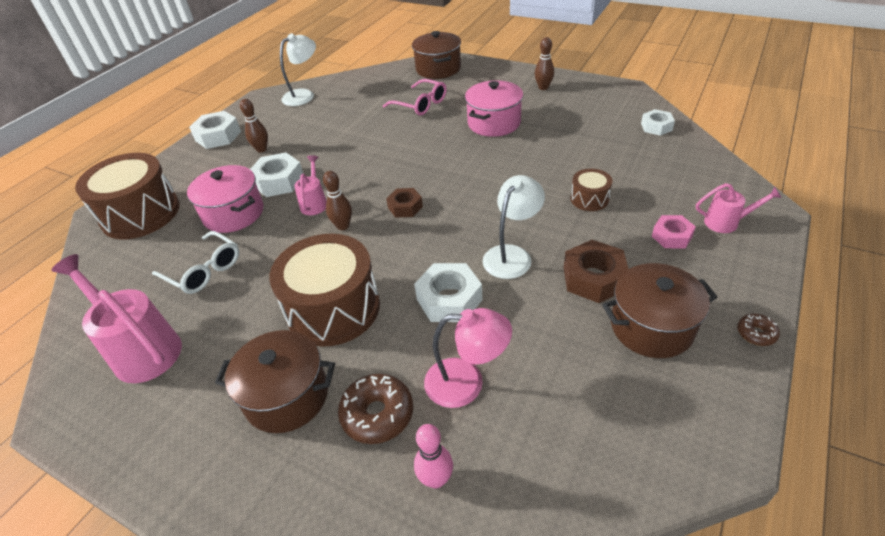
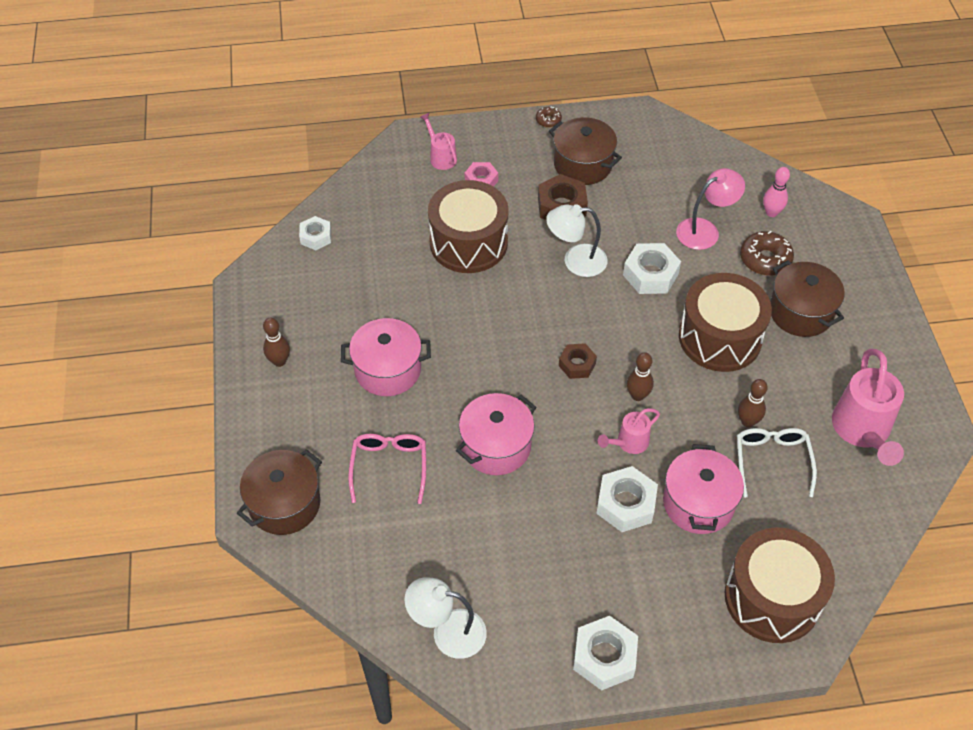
camera: 130 degrees left, 10 degrees up
(261, 149) = (591, 574): brown bowling pin -> brown bowling pin (747, 421)
(385, 145) = (496, 446): none -> pink pot
(466, 383) = (705, 230): pink lamp -> pink lamp turned 90 degrees clockwise
(589, 199) = (468, 242): brown drum -> brown drum, size x2.14

